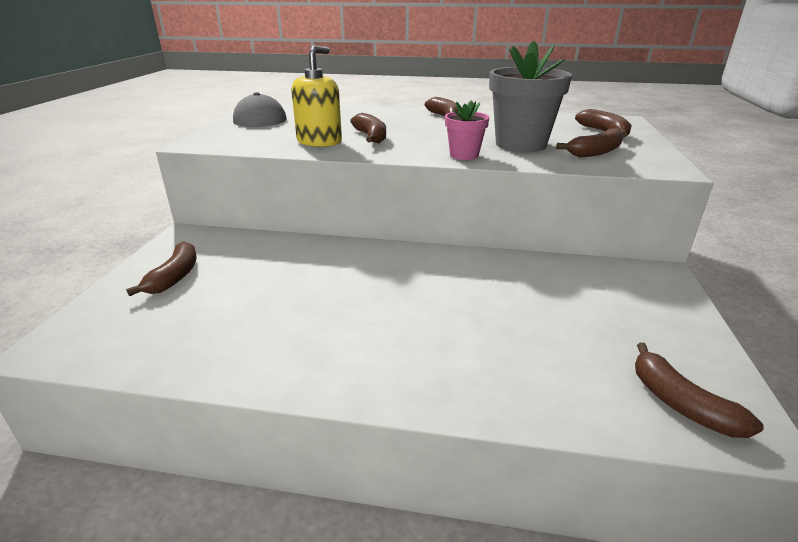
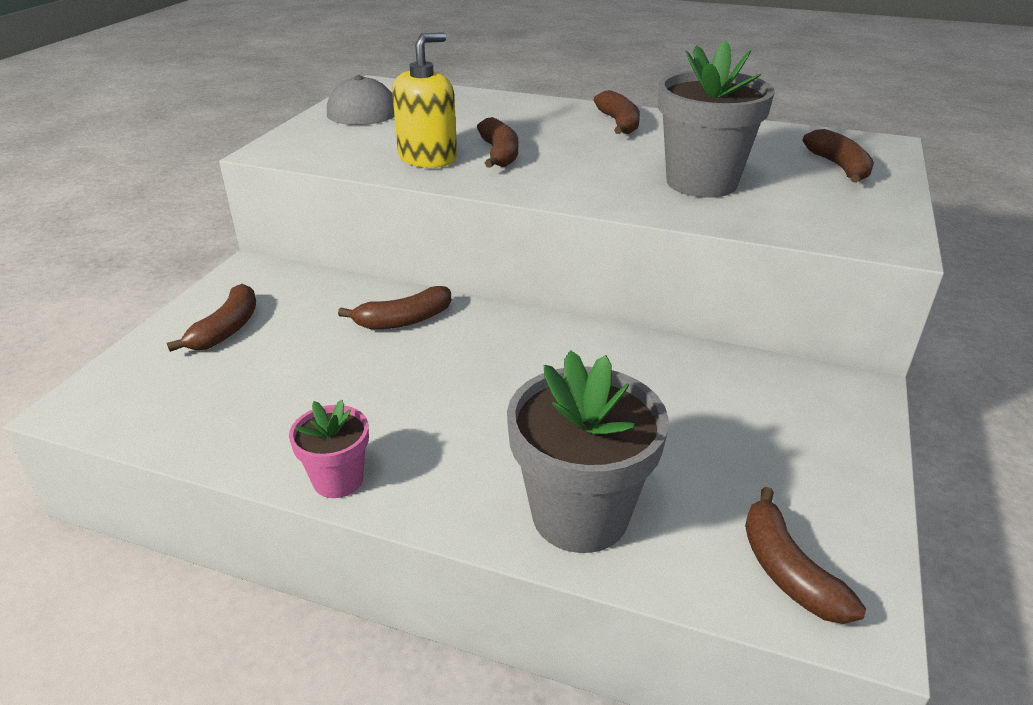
camera: 10 degrees right, 5 degrees up
(464, 155) = (612, 197): pink flower pot -> pink flower pot (338, 480)
(505, 382) = (580, 515): none -> grey flower pot
(595, 152) = (802, 205): brown banana -> brown banana (404, 320)

